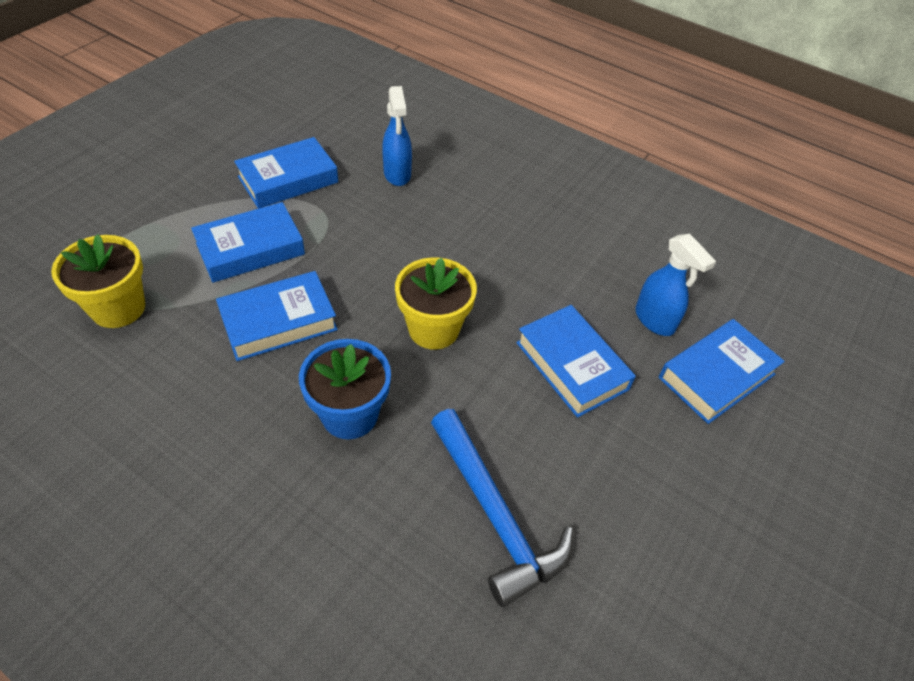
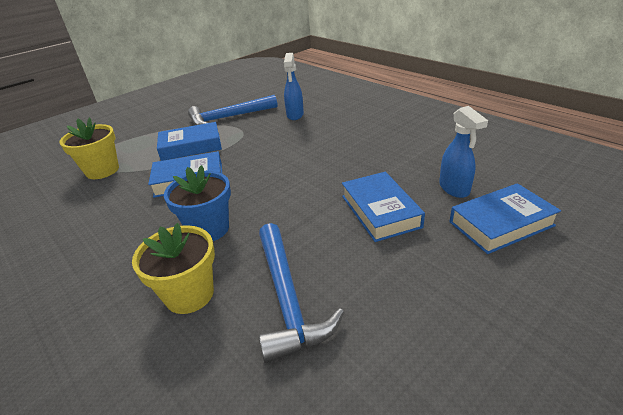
camera: 20 degrees right, 15 degrees down
(288, 179) = (229, 117): blue book -> blue hammer
(433, 329) = (286, 187): yellow flower pot -> yellow flower pot (189, 294)

